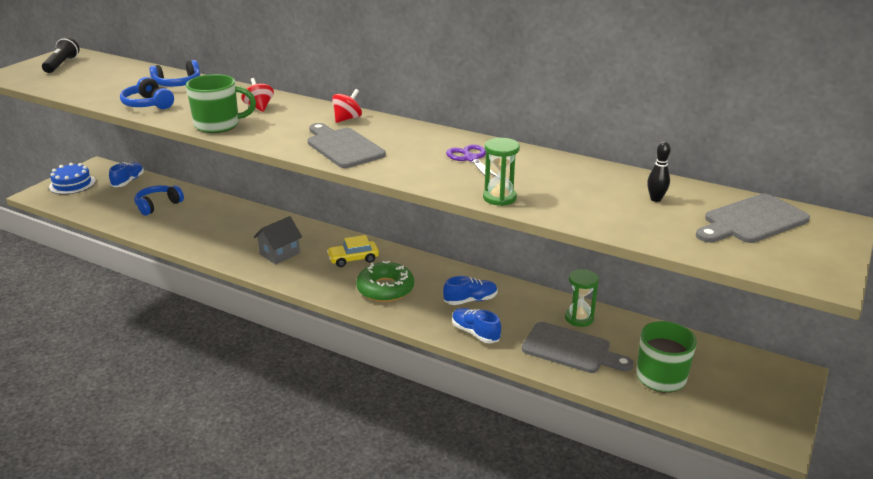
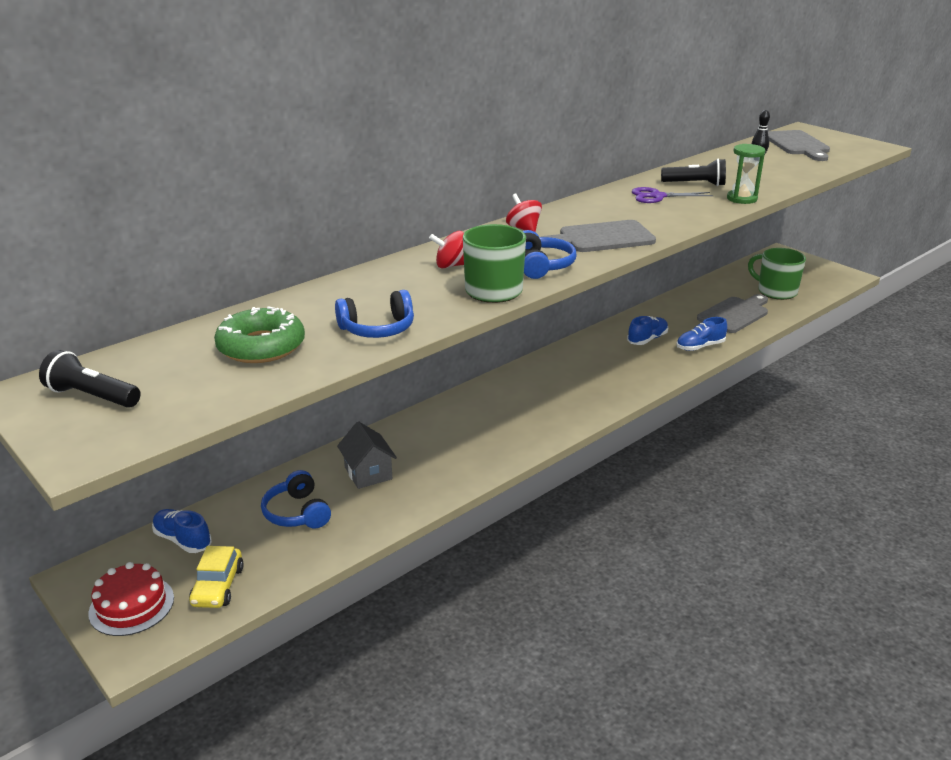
camera: 70 degrees left, 0 degrees up
(72, 184) = (131, 605): blue cake -> red cake
(178, 84) = (311, 307): blue headphones -> blue headphones (542, 266)
(279, 253) = (502, 427): grey house -> grey house (368, 473)
(353, 259) = (541, 384): yellow car -> yellow car (218, 586)
(385, 289) = (609, 376): green donut -> green donut (261, 346)
(470, 300) = (647, 339): blue shoe -> blue shoe turned 45 degrees clockwise
(526, 172) = (695, 184): none -> black flashlight
(579, 318) = (692, 302): green hourglass -> none

